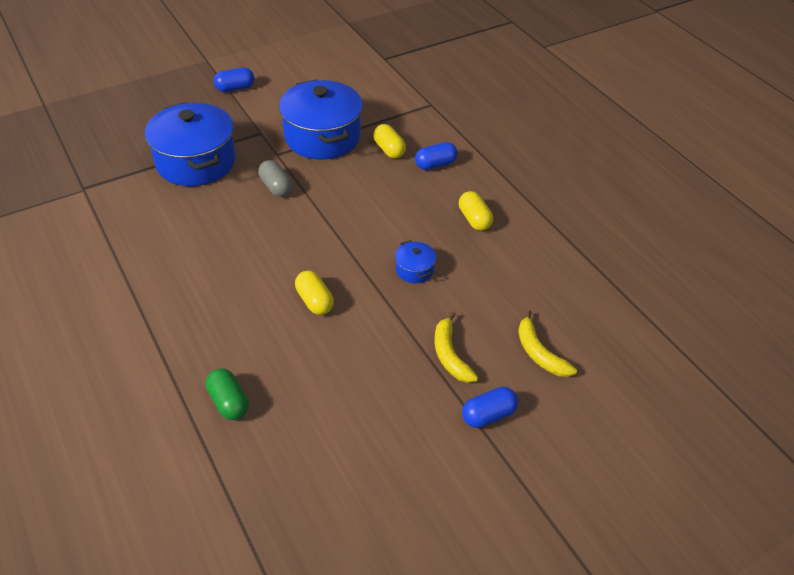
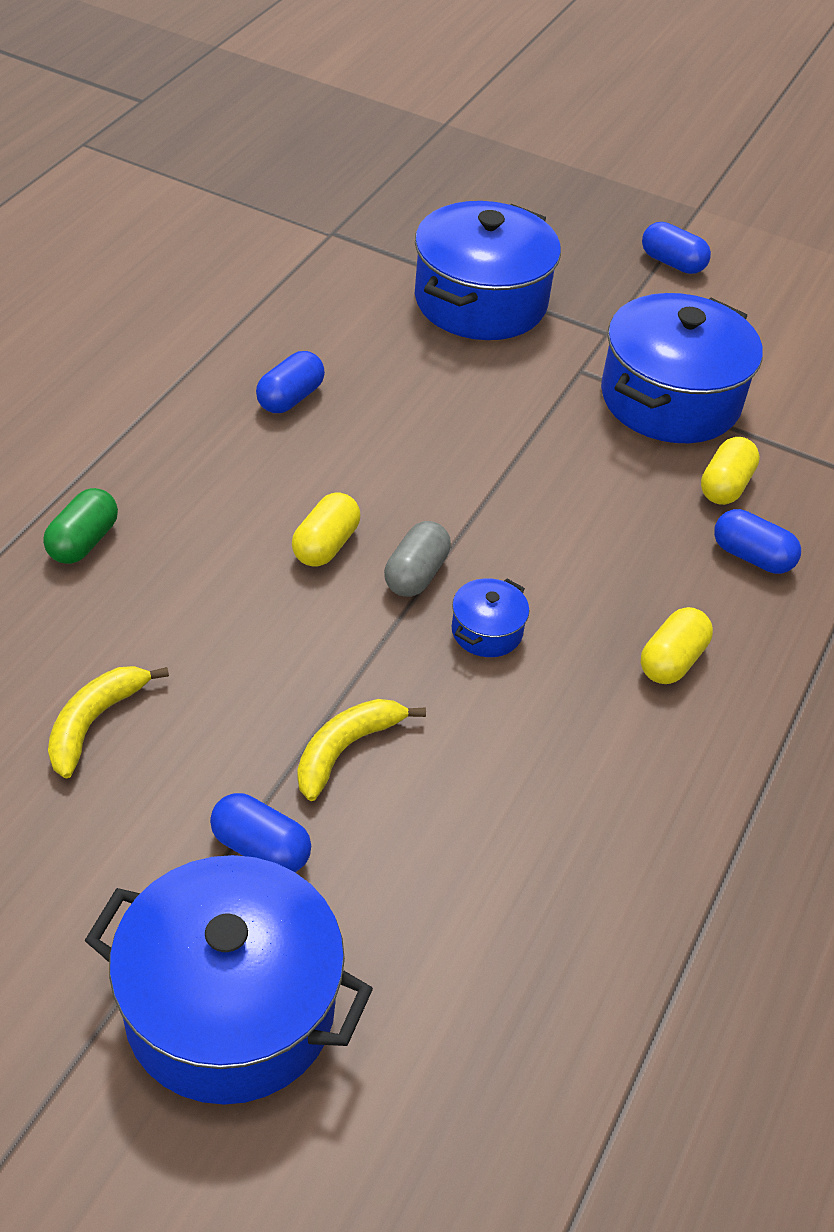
camera: 55 degrees right, 0 degrees up
(197, 265) = (290, 398): none -> blue capsule
(276, 187) = (511, 401): grey capsule -> grey capsule (416, 574)
(539, 353) = (442, 870): yellow banana -> yellow banana (94, 722)
(571, 468) = (230, 1008): none -> blue pot

